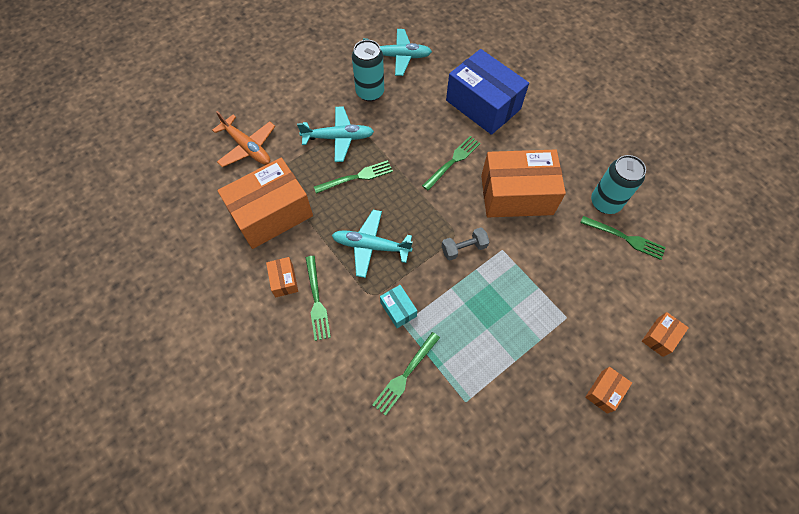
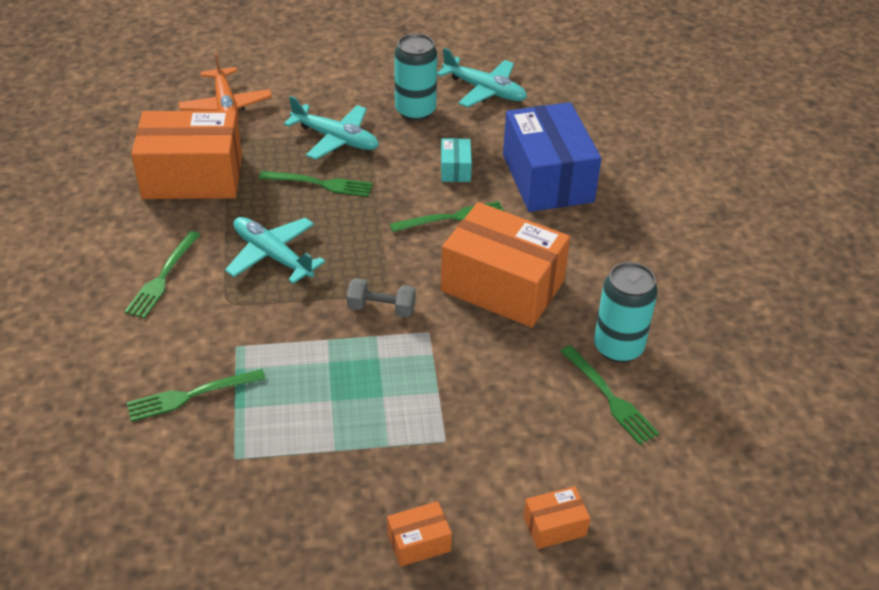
camera: 30 degrees right, 20 degrees down
(284, 280) = (146, 243): orange box -> none
(398, 309) = (245, 330): turquoise box -> turquoise box (455, 169)

